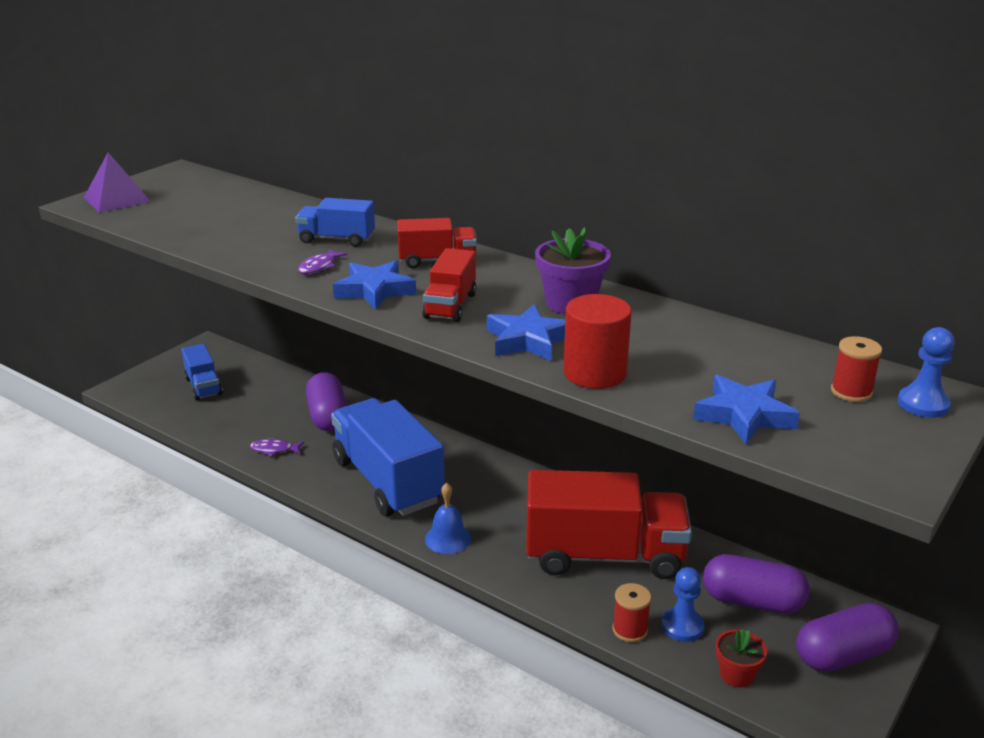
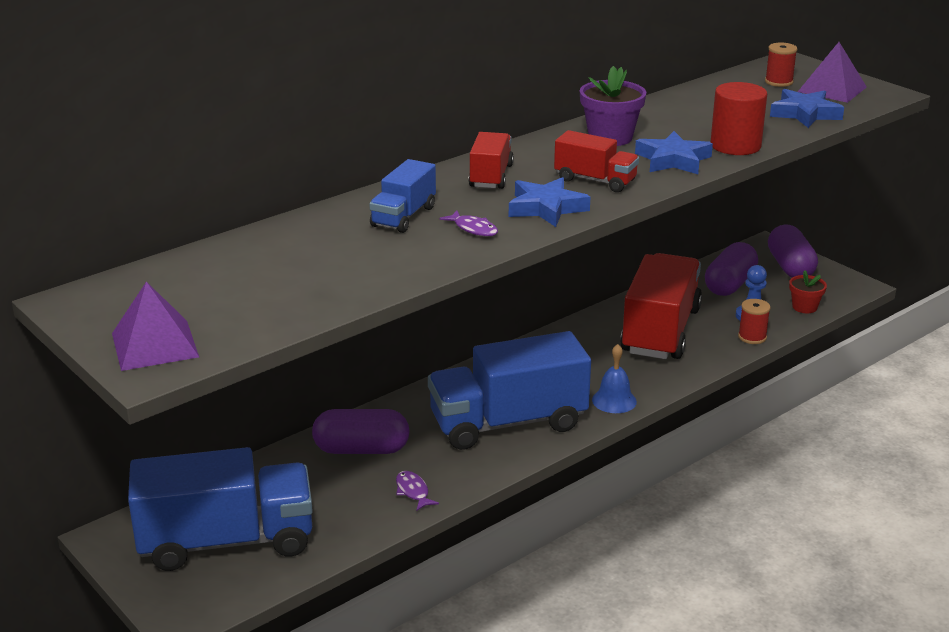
camera: 75 degrees left, 0 degrees up
(203, 386) = (227, 541): blue truck -> blue truck, size x2.01
(274, 450) = (413, 491): purple fish -> purple fish turned 135 degrees clockwise
(865, 433) = (832, 89): none -> purple pyramid
(923, 404) = (798, 69): blue pawn -> none

